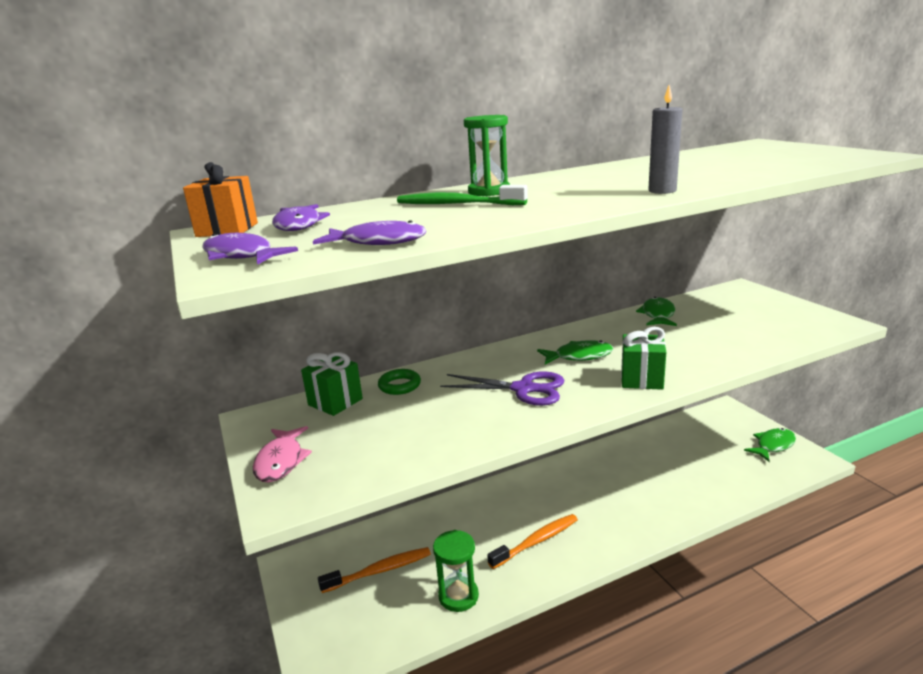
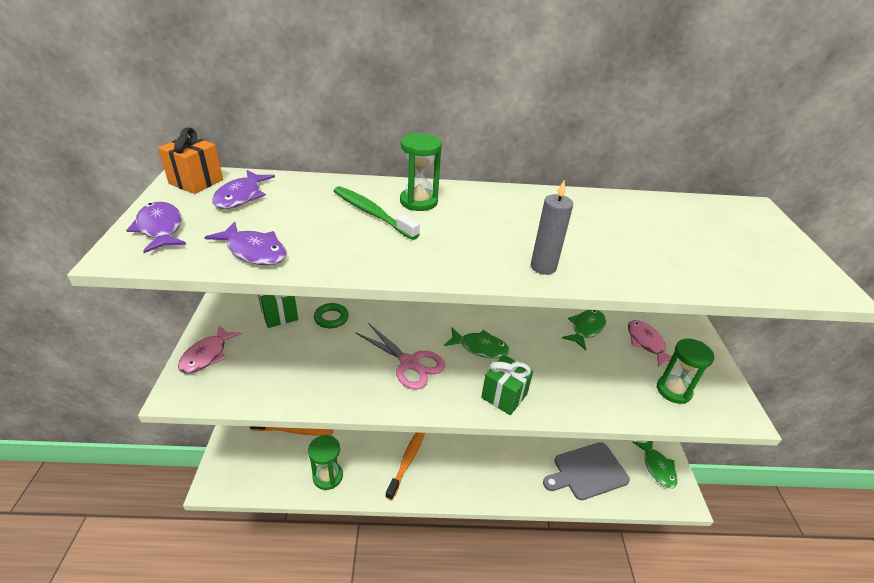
camera: 20 degrees right, 15 degrees up
(523, 389) = (409, 363): purple scissors -> pink scissors
(536, 541) = (407, 460): orange toothbrush -> orange toothbrush turned 60 degrees counterclockwise
(718, 308) = (646, 343): none -> pink fish
(718, 474) = (587, 472): none -> grey cutting board
(773, 445) = (657, 467): green fish -> green fish turned 90 degrees clockwise
(775, 327) = (673, 390): none -> green hourglass

